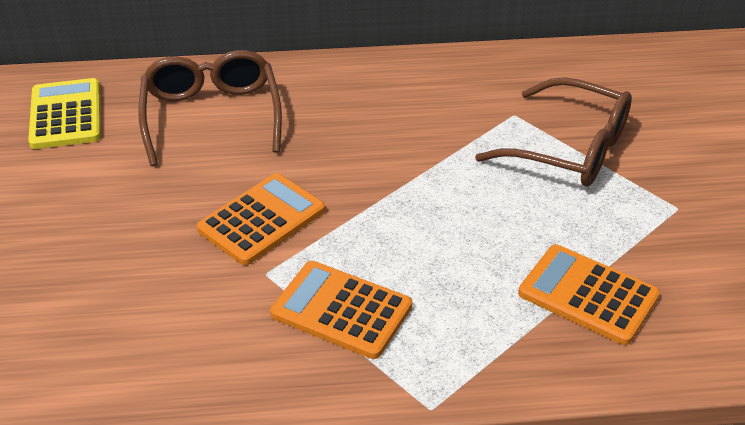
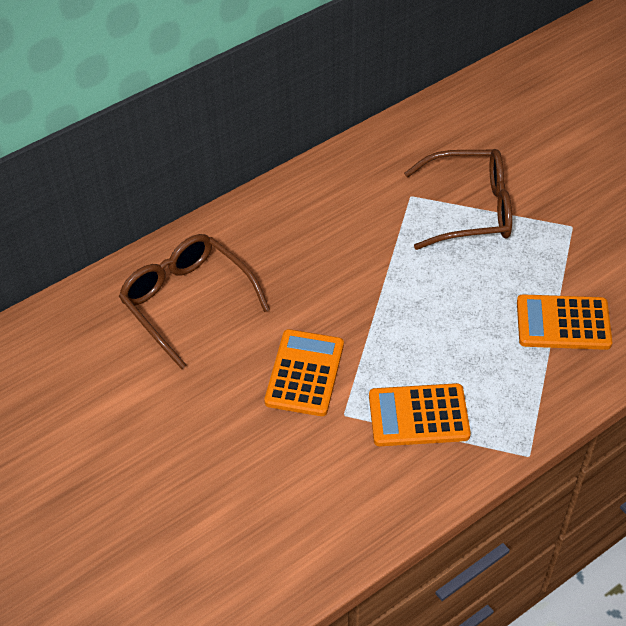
camera: 30 degrees left, 10 degrees up
(65, 115) = (65, 356): yellow calculator -> none

